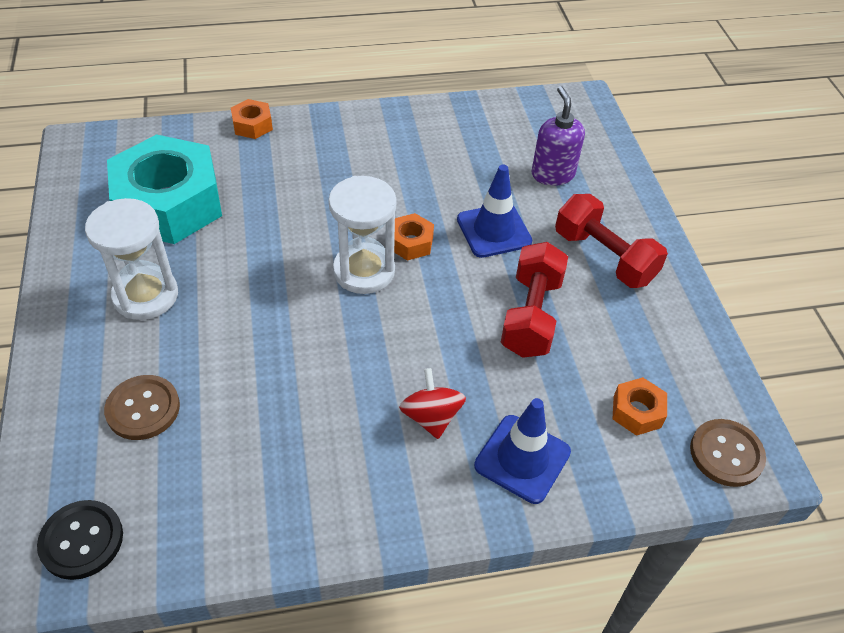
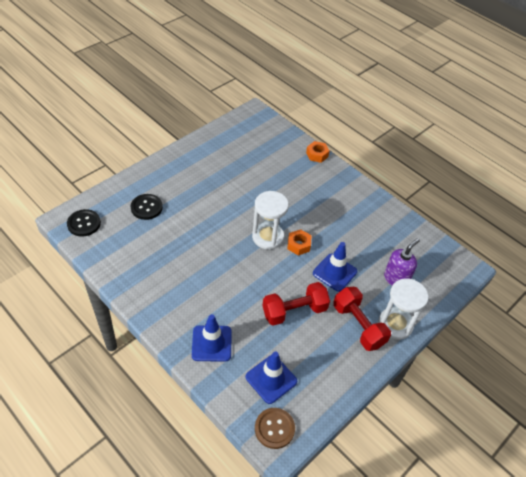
camera: 55 degrees right, 0 degrees up
(143, 409) = (146, 207): brown button -> black button
(145, 295) = (197, 177): white hourglass -> white hourglass (395, 324)
(169, 204) = (248, 156): turquoise nut -> none
(431, 417) = (209, 300): red spinning top -> none
(604, 257) = (358, 325): red dumbbell -> red dumbbell turned 45 degrees counterclockwise
(637, 412) = (271, 379): orange nut -> blue traffic cone

